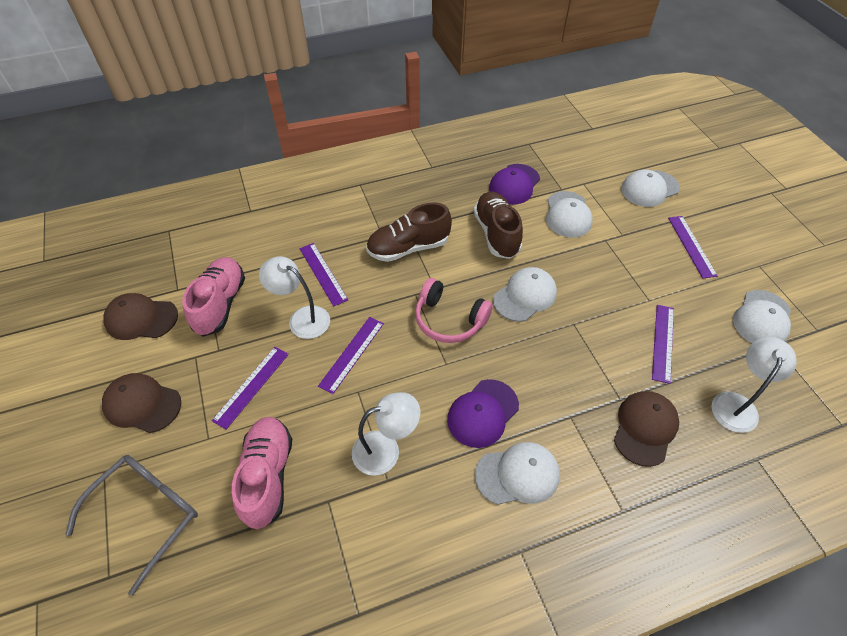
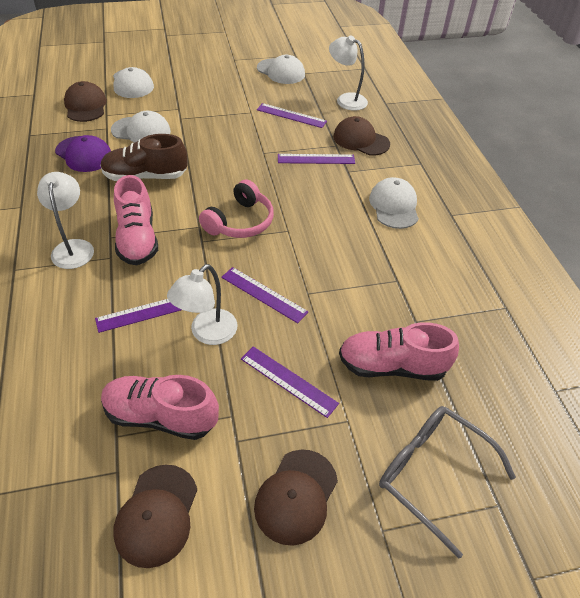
camera: 85 degrees left, 5 degrees down
(386, 450) = (369, 278): white lamp -> white lamp (73, 247)
(408, 248) = (137, 239): brown shoe -> pink shoe
(482, 413) = (340, 216): purple cap -> none
(525, 296) = (227, 172): white cap -> none
(591, 166) = (85, 106): none -> brown cap
(691, 246) = (204, 81): purple ruler -> purple ruler (316, 159)

